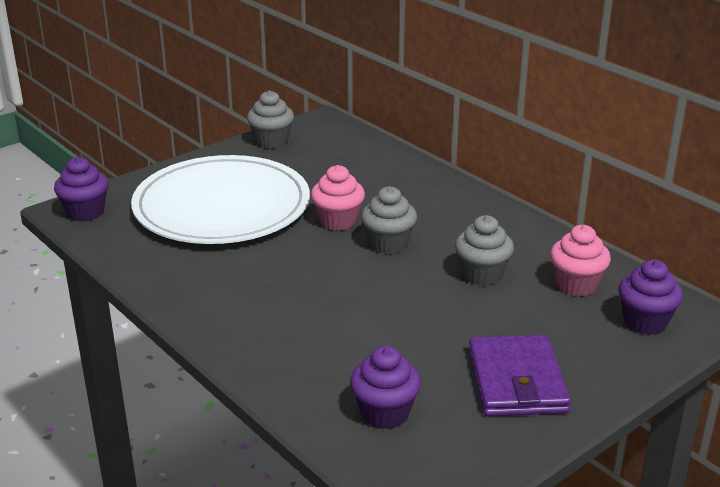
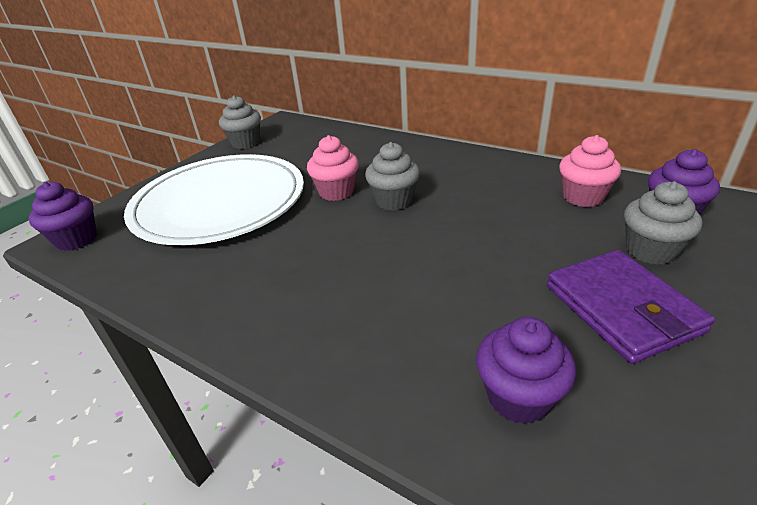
camera: 15 degrees left, 5 degrees up
(482, 275) = (496, 208): grey cupcake -> grey cupcake (650, 251)

